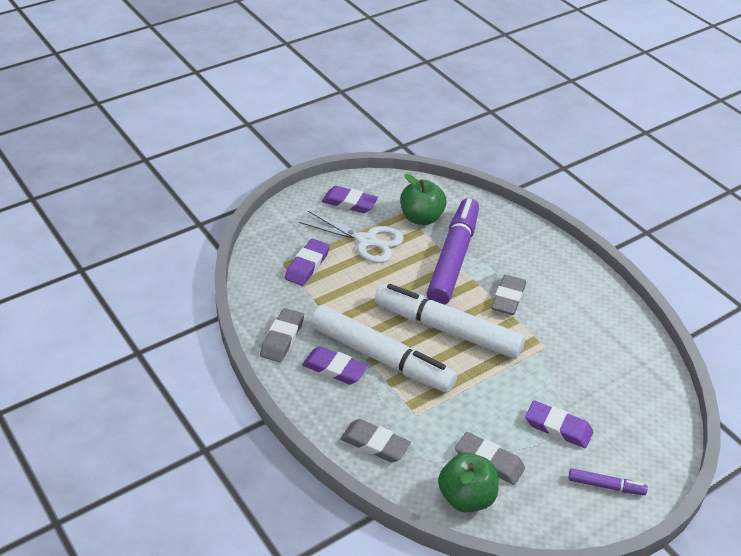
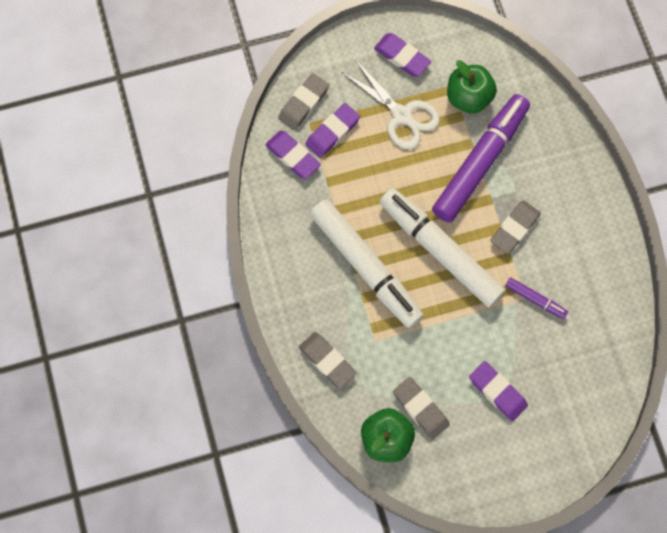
camera: 20 degrees right, 30 degrees up
(282, 338) = (281, 218): grey eraser -> grey eraser (303, 103)
(334, 369) = (318, 267): purple eraser -> purple eraser (293, 156)
(606, 486) = (513, 464): purple marker -> purple marker (535, 299)

